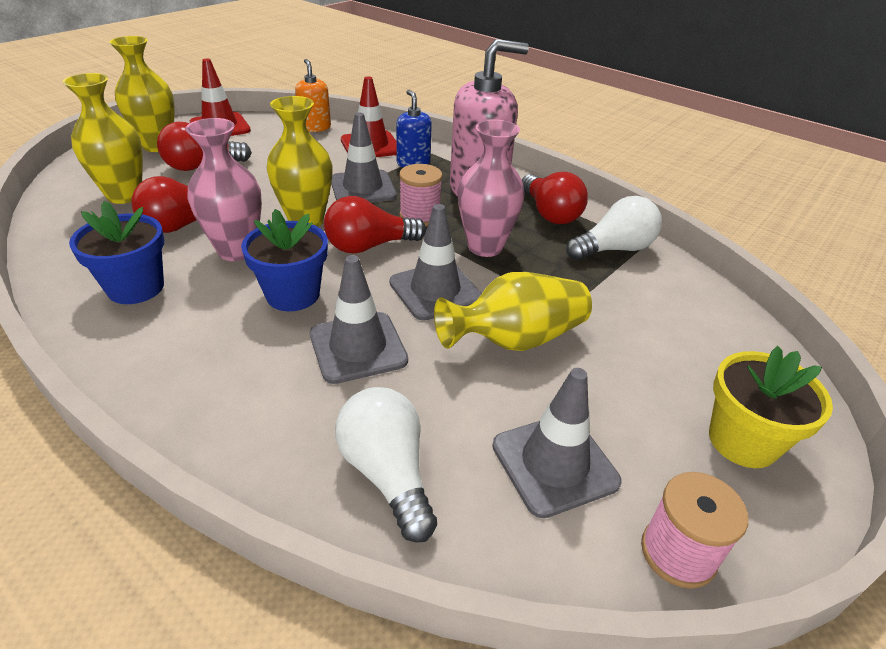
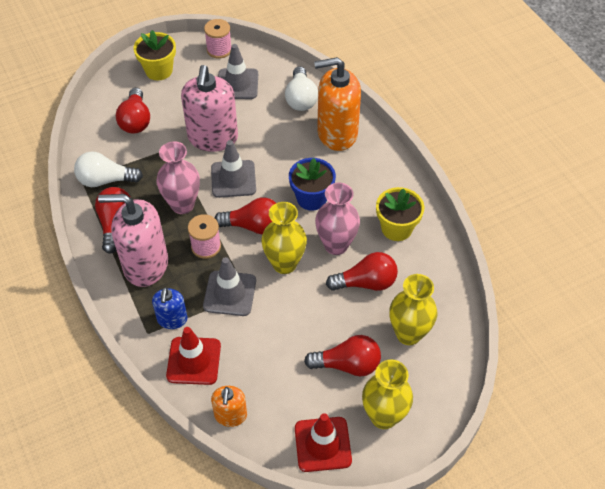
camera: 155 degrees left, 15 degrees up
(136, 288) = (396, 228): blue flower pot -> yellow flower pot
(274, 413) = (337, 133): none -> orange soap dispenser
(358, 347) = (290, 155): grey traffic cone -> none
(515, 339) = (213, 138): yellow vase -> pink soap dispenser
(667, 332) = (136, 120): none -> red light bulb

